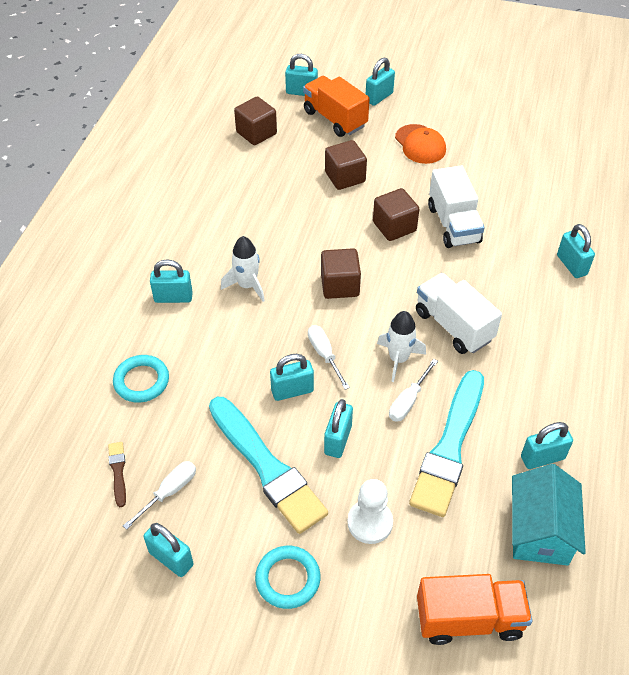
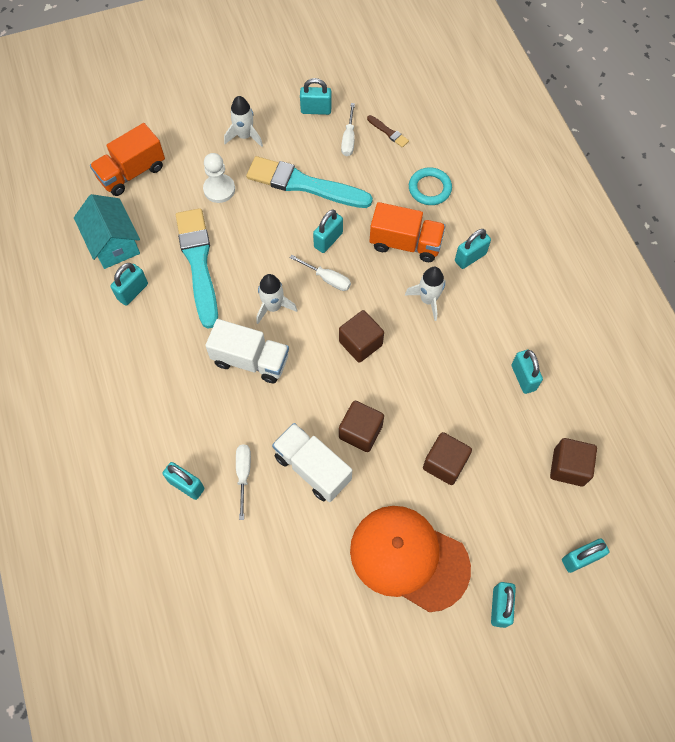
camera: 145 degrees right, 15 degrees up
(288, 579) = (245, 136): turquoise ring -> white rocket
(335, 119) = (515, 539): orange truck -> orange truck (405, 243)
(338, 440) = (273, 226): turquoise padlock -> turquoise padlock (523, 377)
(408, 401) = (245, 279): white screwdriver -> white screwdriver (243, 474)
(420, 144) = (408, 558): orange cap -> orange cap, size x1.77

